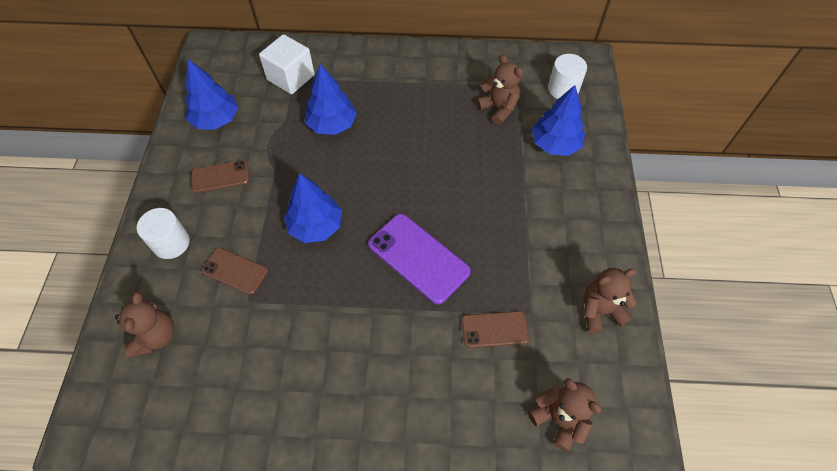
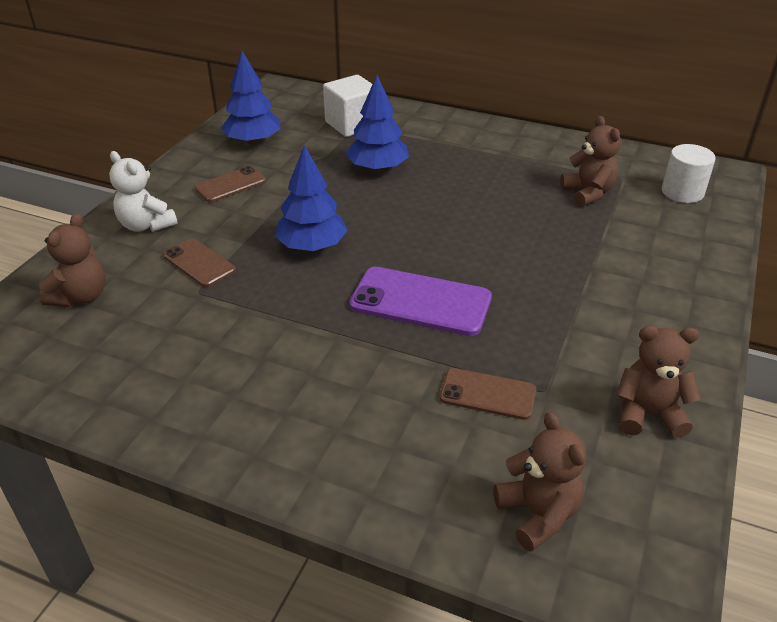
camera: 20 degrees right, 20 degrees down
(171, 243) = (146, 225): white cylinder -> white teddy bear
(220, 176) = (230, 185): brown phone -> brown phone turned 45 degrees counterclockwise
(418, 258) = (420, 302): purple phone -> purple phone turned 45 degrees counterclockwise
(555, 144) = (650, 238): blue tree -> none

